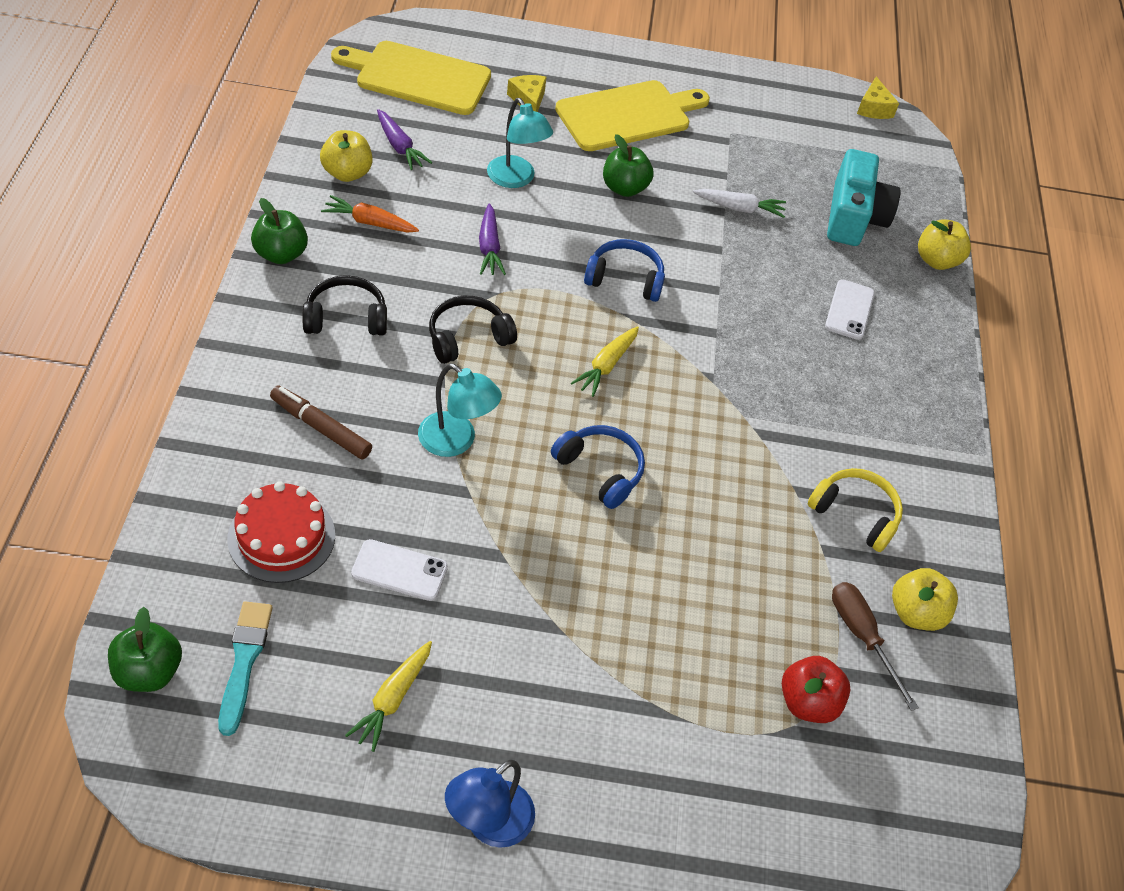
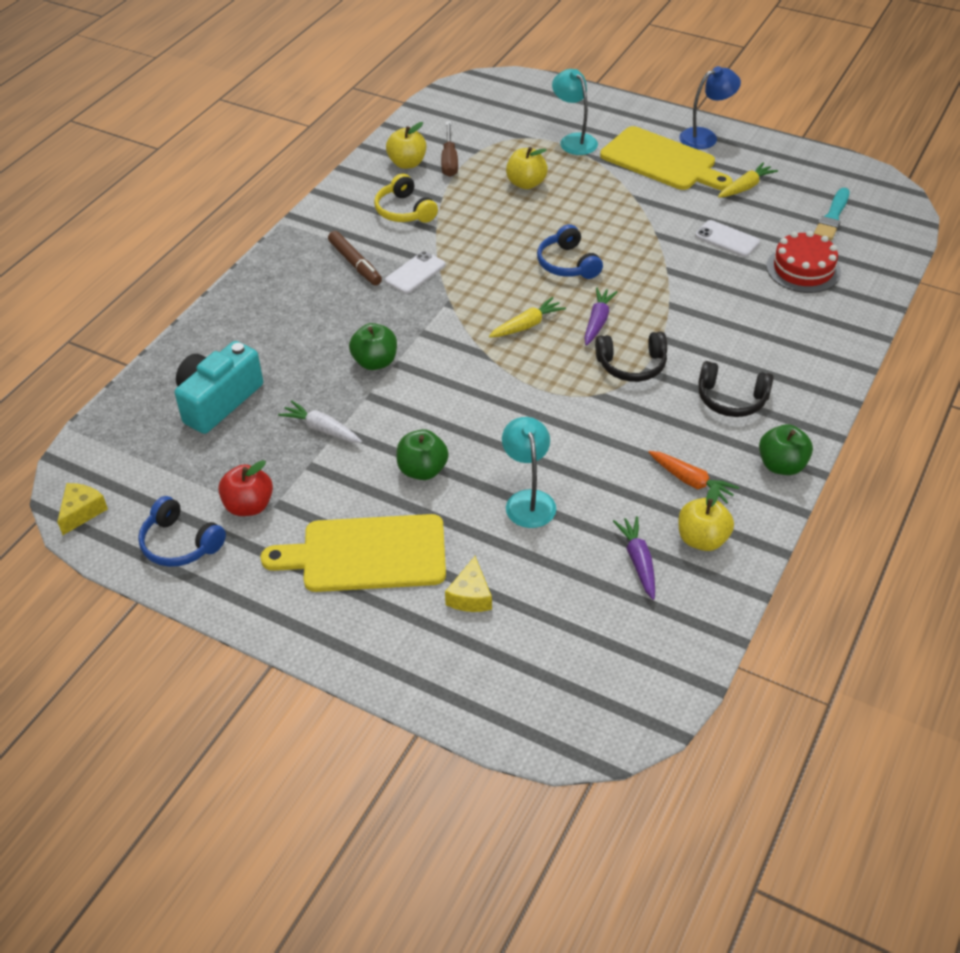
camera: 150 degrees left, 5 degrees down
(149, 671) = (890, 223): green apple -> green apple (375, 362)
(321, 428) = (766, 325): brown marker -> brown marker (355, 263)
(418, 77) = (589, 654): yellow cutting board -> yellow cutting board (662, 161)
(456, 441) = (666, 299): turquoise lamp -> turquoise lamp (574, 140)
(489, 247) = (584, 436): purple carrot -> purple carrot (597, 321)
(625, 279) = (473, 386): blue headphones -> blue headphones (180, 543)
(807, 702) = (503, 144): red apple -> red apple (249, 506)
(849, 310) = (295, 327): white phone -> white phone (415, 273)
(936, 260) = (179, 350): yellow apple -> yellow apple (526, 183)

